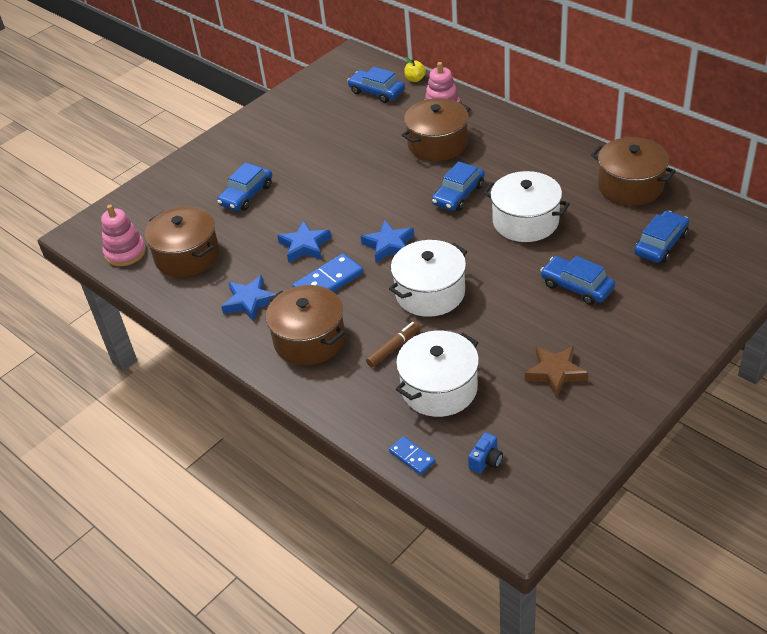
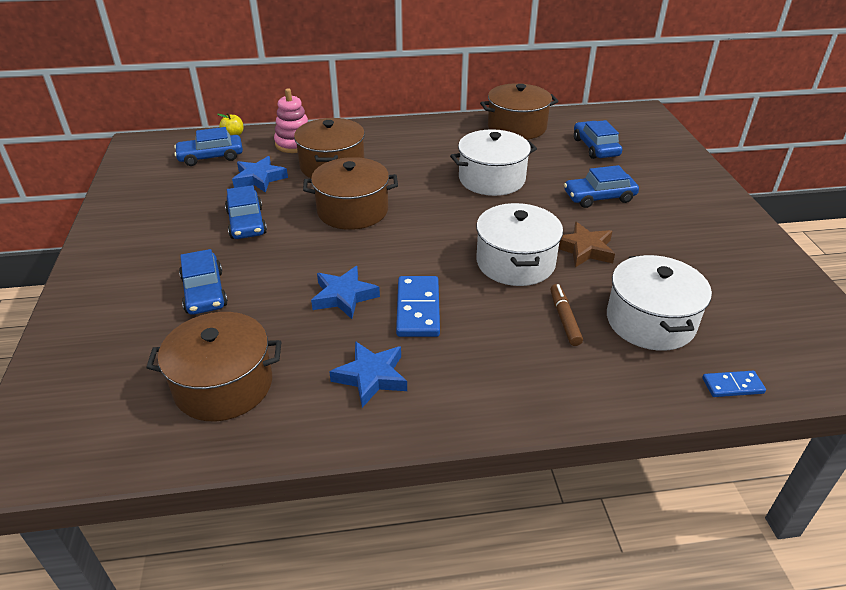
camera: 55 degrees left, 5 degrees down
(125, 252) = (128, 436): pink stacking toy -> none
(309, 339) = (487, 365): brown pot -> brown pot (352, 210)
(389, 245) = (420, 251): blue star -> blue star (259, 178)
(458, 194) = (411, 188): blue car -> blue car (246, 223)
(486, 461) = (774, 344): blue camera -> none
(555, 373) = (691, 255): brown star -> brown star (584, 249)

